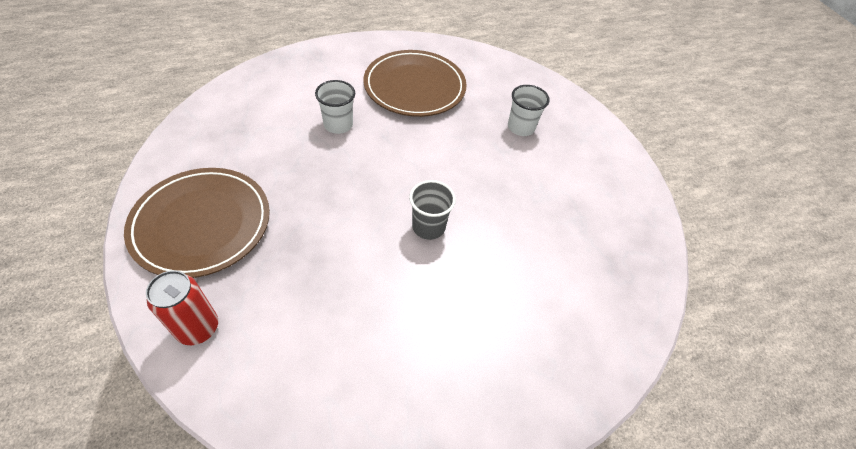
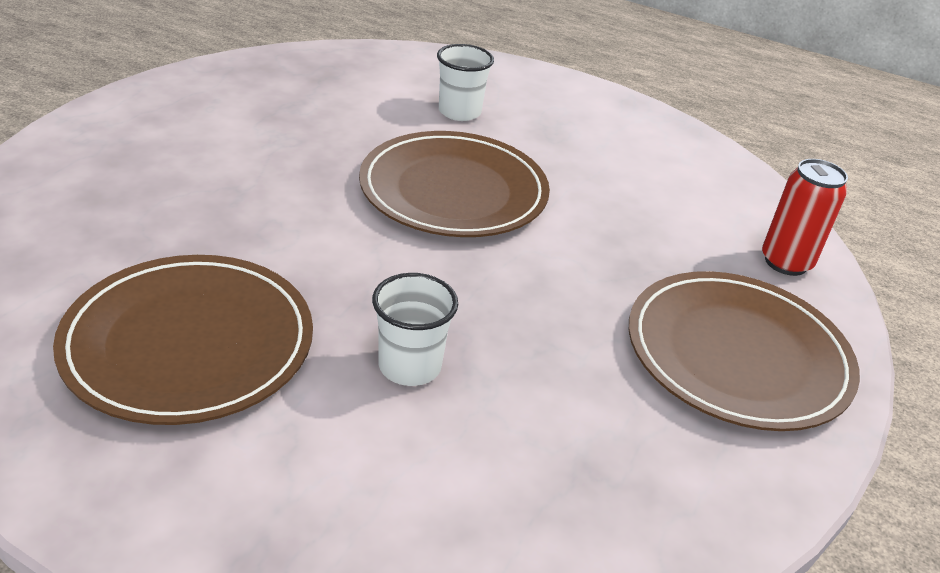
camera: 135 degrees left, 15 degrees down
(428, 227) = (453, 191): grey cup -> brown plate
(521, 127) = (162, 194): white cup -> white cup (459, 112)

